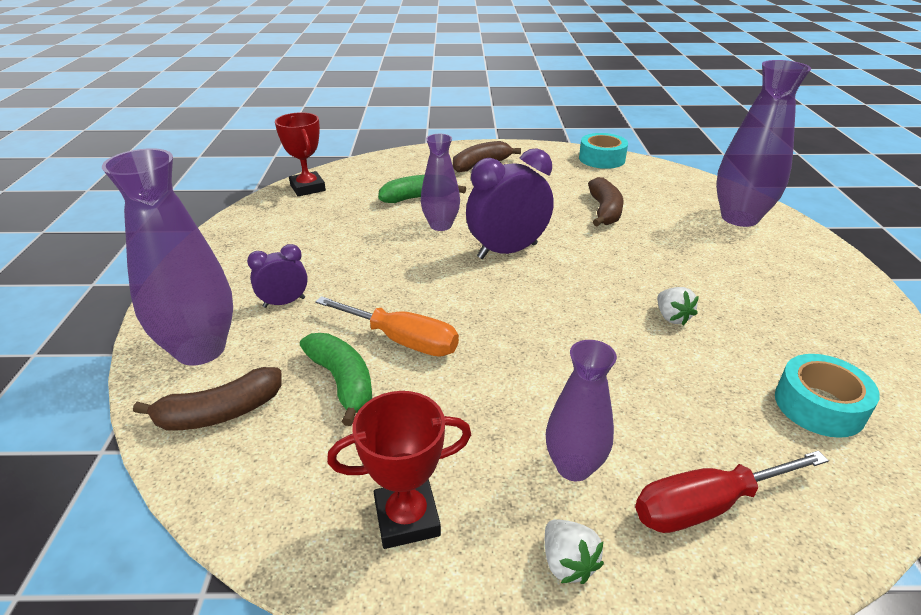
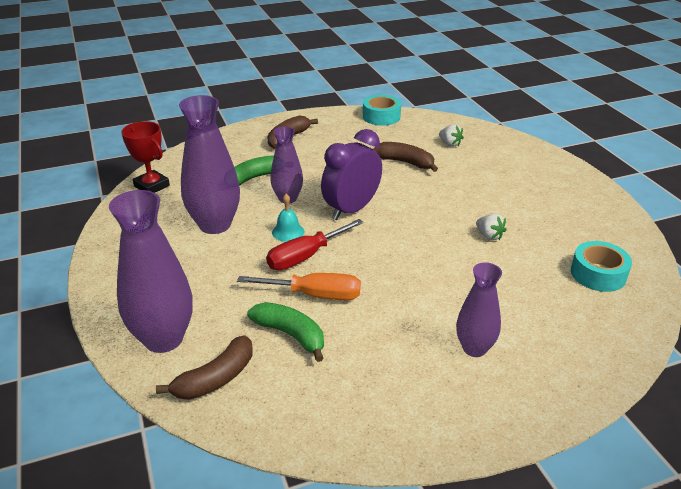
camera: 20 degrees left, 0 degrees up
(284, 302) = (204, 288): purple clock -> none
(407, 518) = (390, 407): red trophy -> none
(418, 261) = (288, 232): none -> turquoise bell
(567, 563) = (498, 403): white strawberry -> white strawberry (450, 144)
(604, 211) = (405, 162): brown banana -> brown banana turned 45 degrees counterclockwise
(707, 505) = (559, 349): red screwdriver -> red screwdriver (305, 256)
(739, 218) = (502, 150): purple vase -> purple vase (215, 225)

